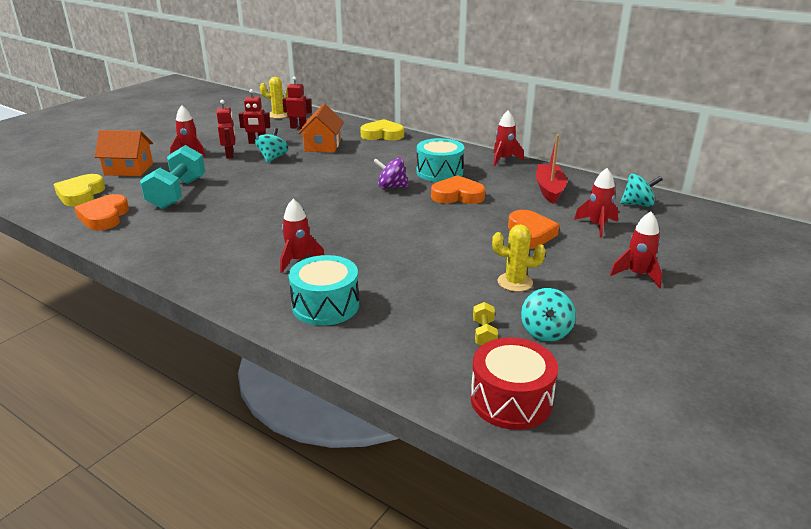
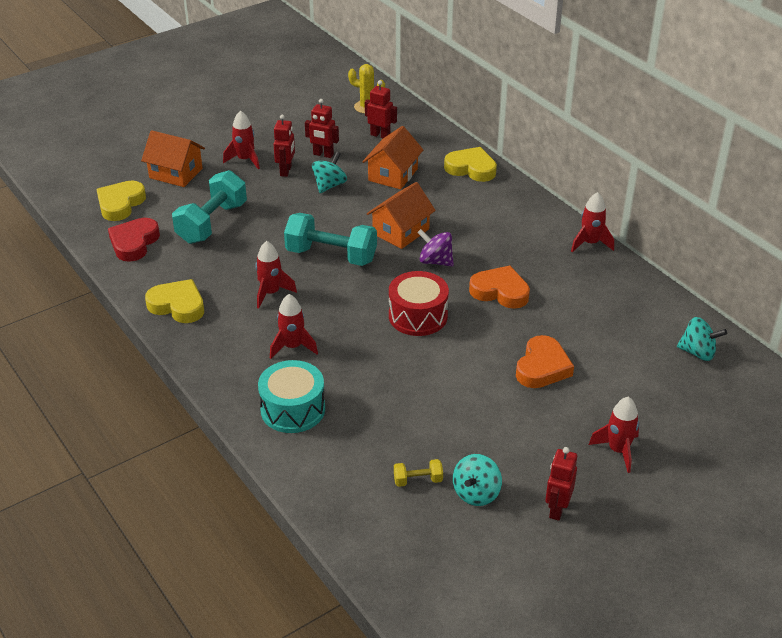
camera: 20 degrees right, 10 degrees up
(104, 217) = (134, 243): orange heart -> red heart
(167, 252) = (178, 305): none -> yellow heart
(299, 197) = (331, 255): none -> turquoise dumbbell
(350, 174) = (401, 231): none -> orange house
(439, 172) = (502, 249): turquoise drum -> none
(484, 334) = (418, 480): yellow dumbbell -> yellow dumbbell turned 60 degrees clockwise
(511, 400) = (399, 554): red drum -> red drum (418, 316)
(515, 282) = (485, 427): yellow cactus -> none
(549, 189) = (611, 305): red boat -> none
(597, 226) = (626, 373): red rocket -> red rocket (271, 293)
(626, 327) = (557, 509): none -> red robot

